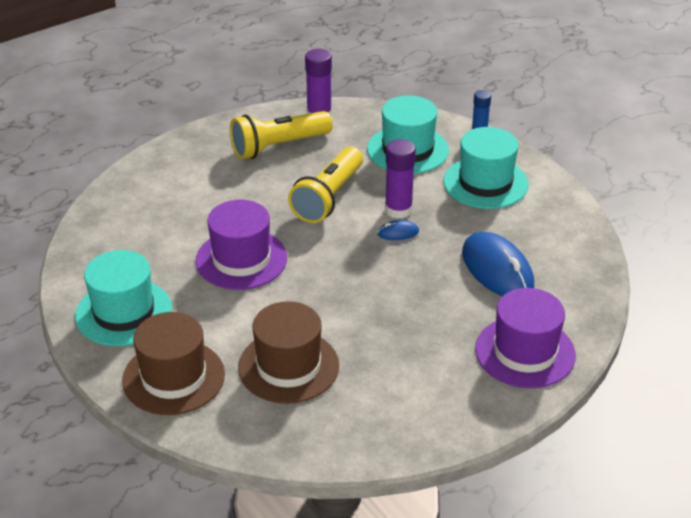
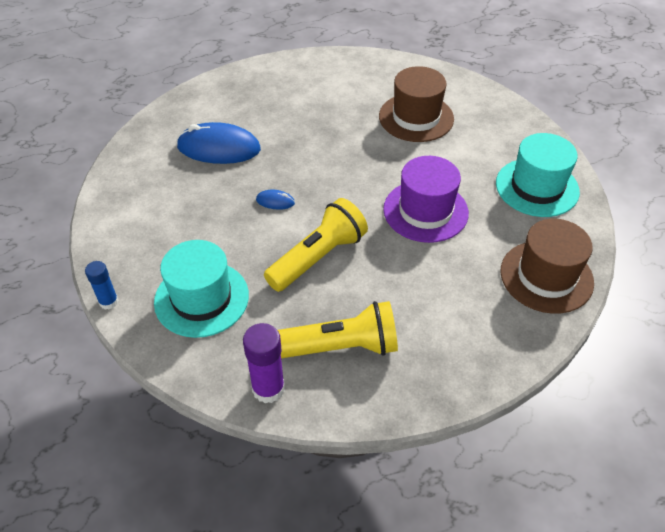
camera: 160 degrees left, 10 degrees up
(173, 377) = (501, 129): brown hat -> brown hat (546, 276)
(398, 210) = (260, 225): purple glue stick -> none
(485, 183) = (158, 233): turquoise hat -> none
(497, 270) = (219, 148): blue mouse -> blue mouse turned 75 degrees counterclockwise
(525, 352) = (248, 89): purple hat -> none

